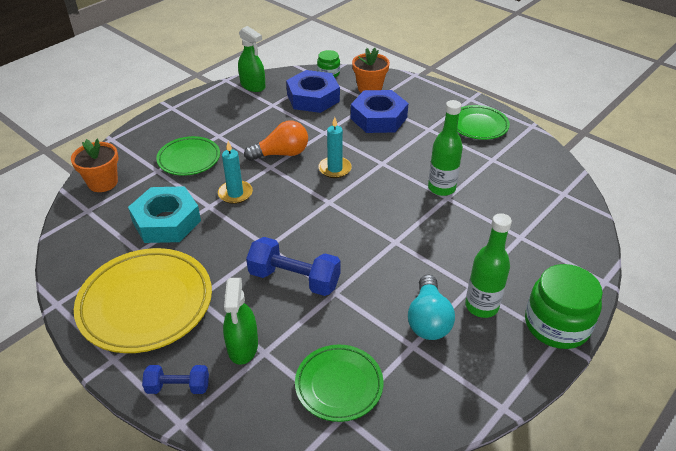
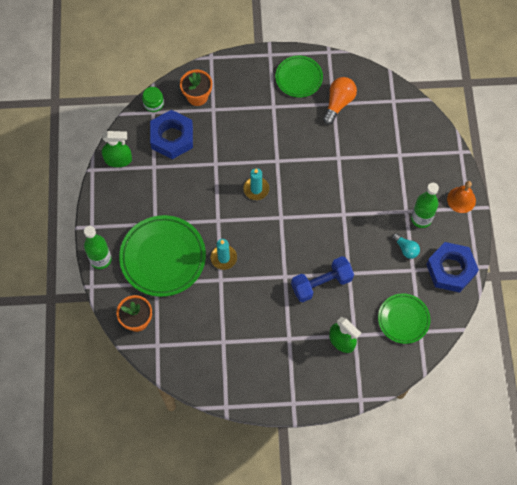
camera: 45 degrees left, 25 degrees up
(146, 304) = (269, 364): yellow plate -> none
(166, 221) = (211, 310): turquoise nut -> none
(178, 387) = (339, 386): blue dumbbell -> none
(189, 159) = (163, 257): green plate -> green plate, size x1.69
(281, 154) = (212, 204): orange light bulb -> orange light bulb (338, 103)
(378, 118) = (234, 122): blue nut -> blue nut (450, 269)
(428, 320) = (406, 249): turquoise light bulb -> turquoise light bulb, size x0.63
(441, 188) = (328, 152): green bottle -> green bottle (101, 259)
(556, 324) = (461, 199): green jar -> orange bell

